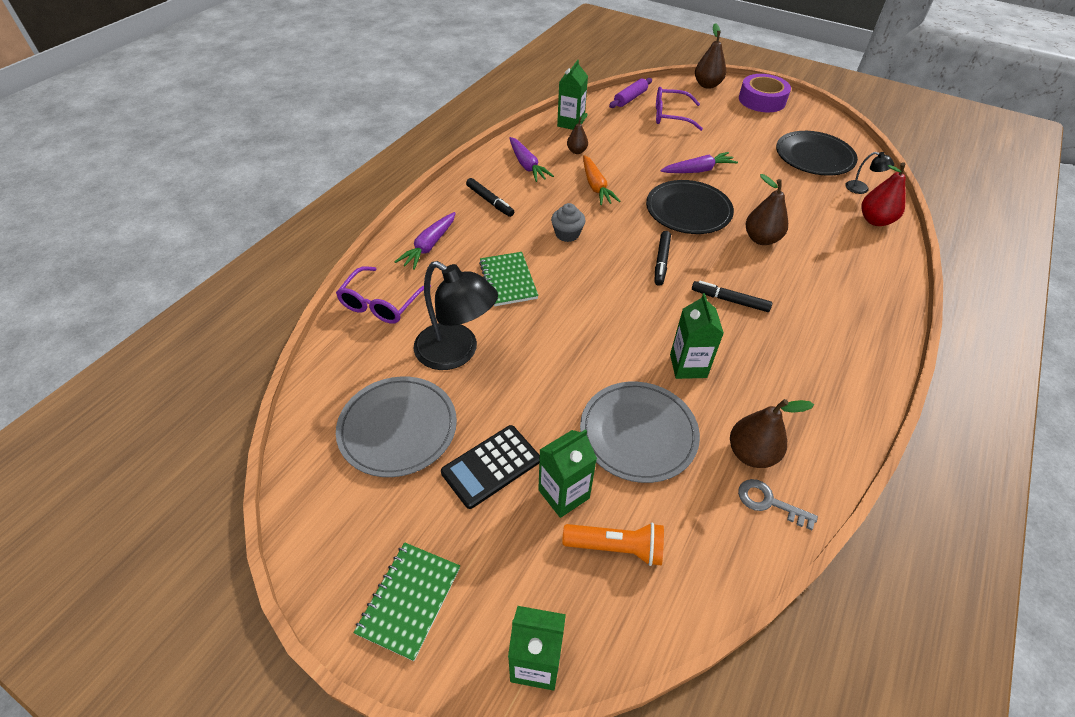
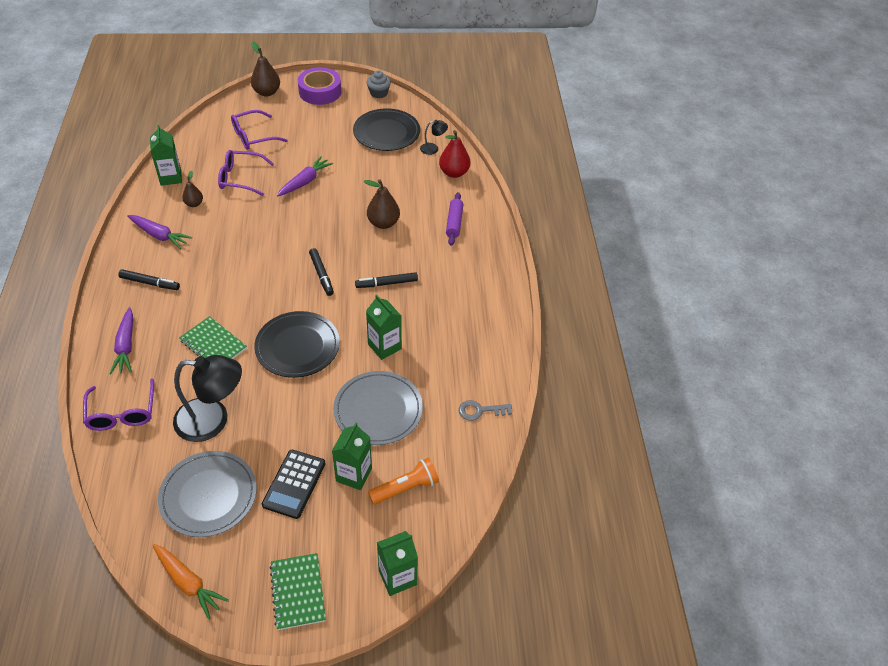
camera: 35 degrees left, 0 degrees up
(567, 234) = (235, 284): grey cupcake -> grey cupcake (378, 93)
(596, 186) = (231, 231): orange carrot -> orange carrot (188, 583)
(630, 98) = (208, 131): purple rolling pin -> purple rolling pin (454, 223)
(635, 145) = (240, 178): none -> purple glasses
(688, 210) = (317, 221): black plate -> black plate (297, 346)
(751, 453) = (455, 386): brown pear -> none

